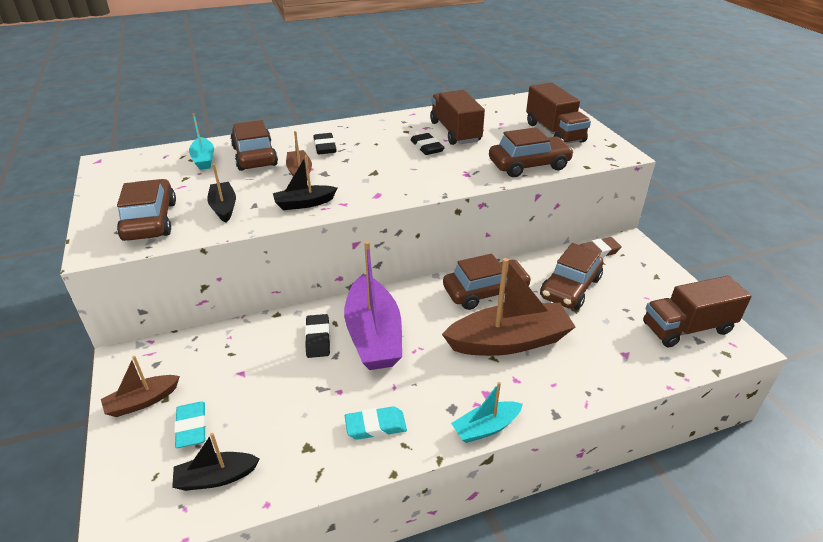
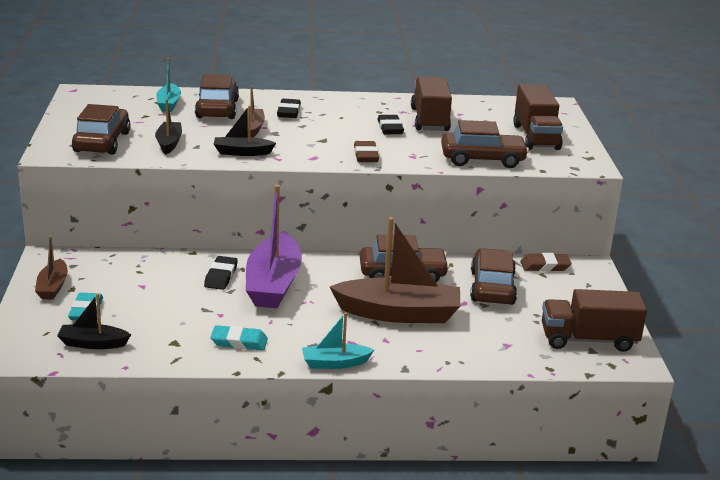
camera: 15 degrees right, 10 degrees down
(142, 401) = (53, 287): brown boat -> brown boat turned 75 degrees counterclockwise
(424, 182) = (366, 155): none -> brown eraser
(570, 288) = (492, 288): brown car -> brown car turned 135 degrees clockwise

